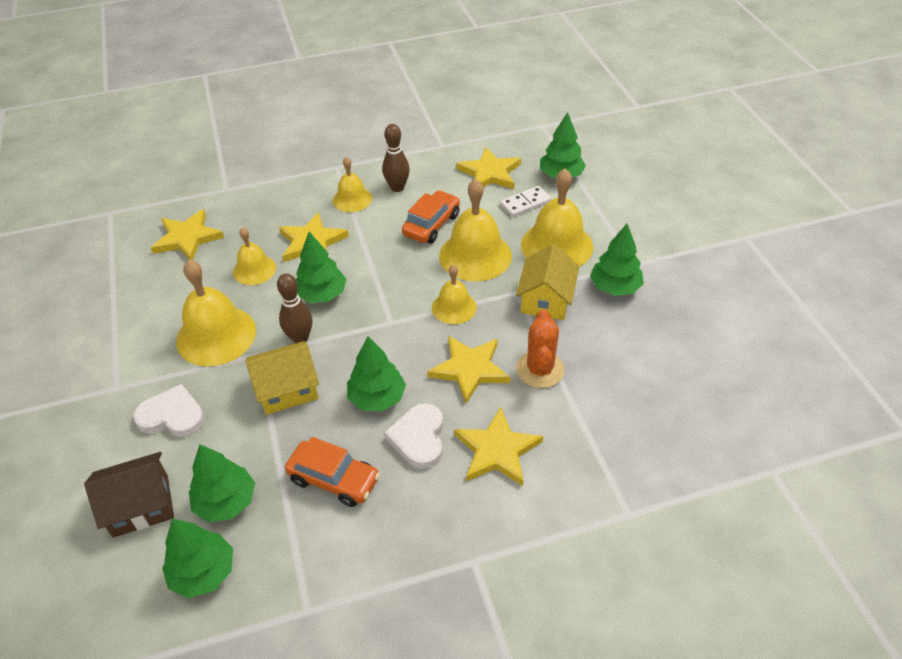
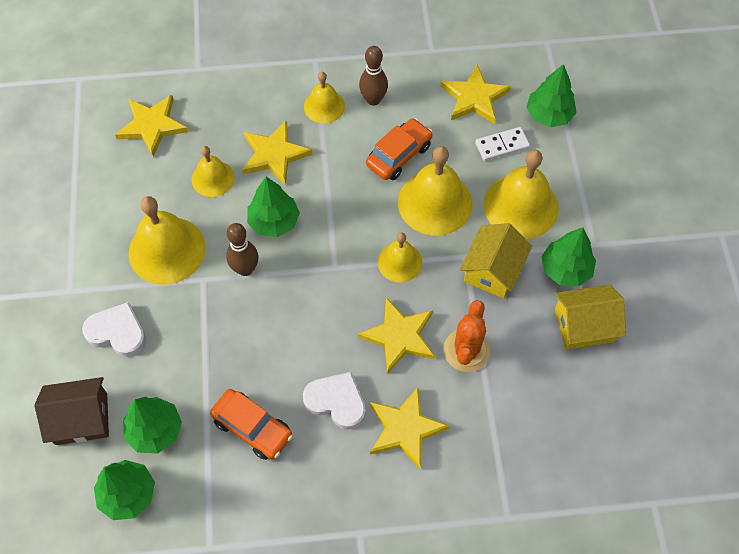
camera: 10 degrees right, 15 degrees up
(287, 389) = (225, 324): yellow house -> yellow house (584, 325)
(377, 398) = (306, 350): green tree -> none
(419, 438) = (336, 401): white heart -> white heart turned 105 degrees clockwise

